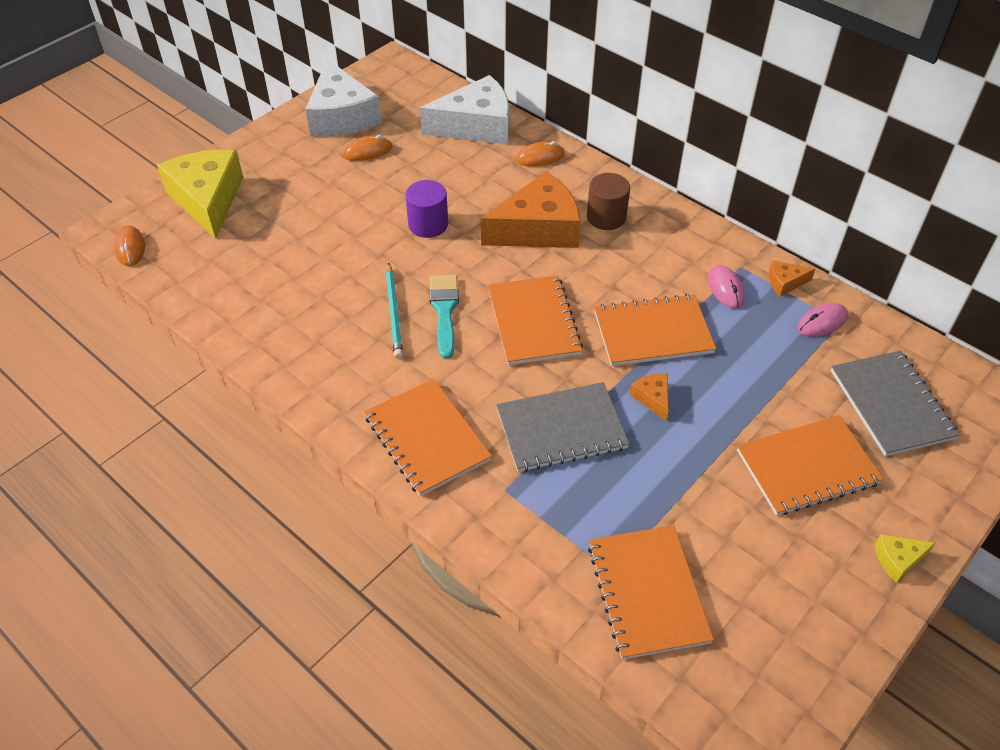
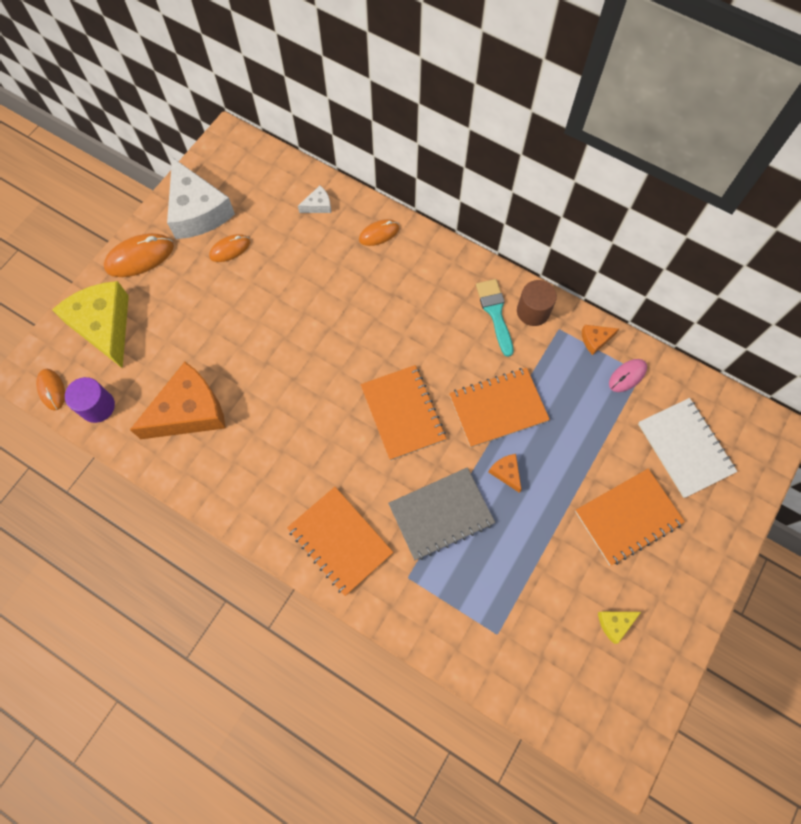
camera: 10 degrees left, 20 degrees up
(266, 146) = (140, 257): none -> orange mouse
(394, 313) = (289, 422): turquoise pencil -> none
(428, 224) = (298, 324): purple cylinder -> purple cylinder (97, 406)
(444, 311) = (329, 413): turquoise brush -> turquoise brush (495, 313)
(476, 126) = (318, 205): white cheese -> white cheese, size x0.42
(538, 229) = (390, 314): orange cheese -> orange cheese (189, 411)
(606, 217) = (444, 293): brown cylinder -> brown cylinder (533, 311)
(648, 592) = (525, 647): orange notebook -> none
(725, 289) = (549, 354): pink mouse -> none
(891, 405) = (685, 448): grey notebook -> white notebook
(898, 560) = (698, 587): yellow cheese -> yellow cheese (614, 623)

